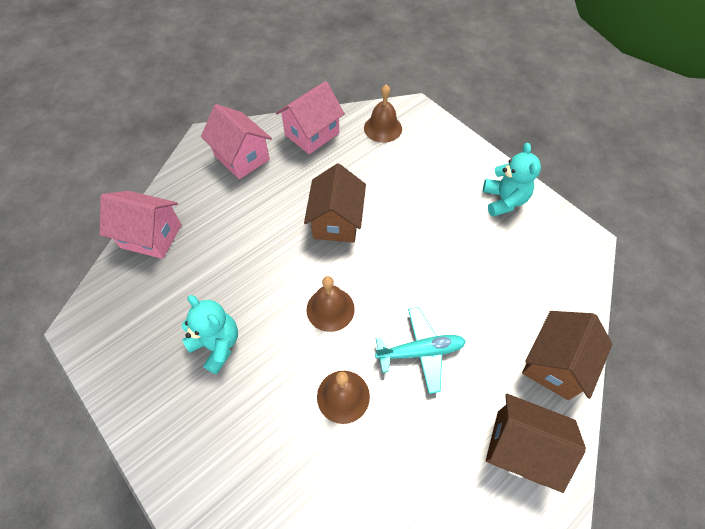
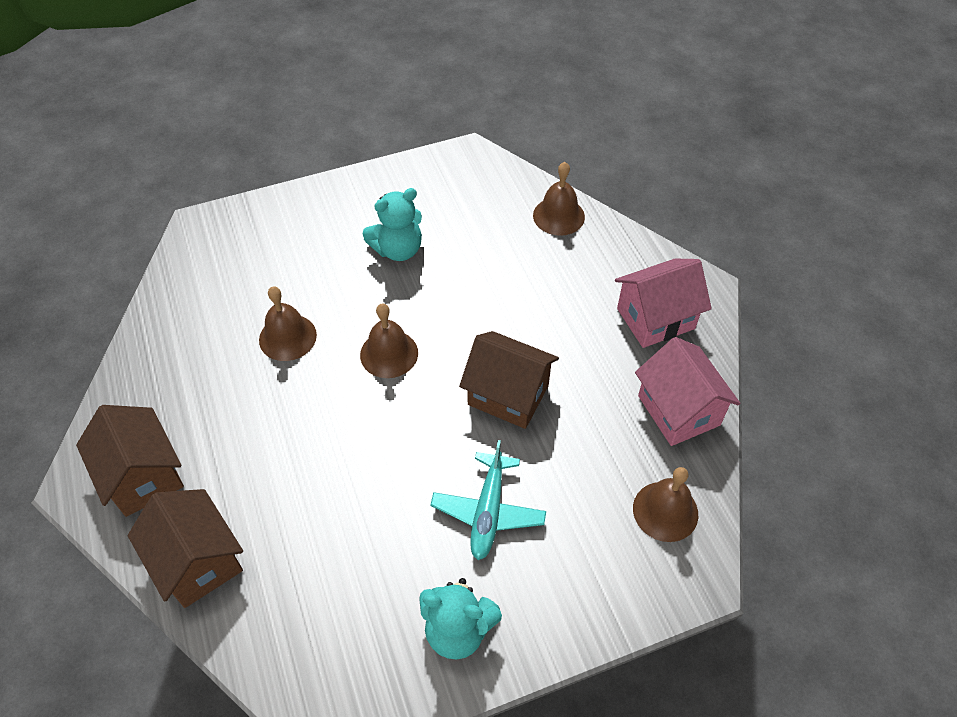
camera: 110 degrees right, 5 degrees down
(151, 236) = (558, 216): pink house -> brown bell
(420, 351) = (293, 423): turquoise plane -> turquoise plane (488, 511)
(520, 447) = (143, 476): brown house -> brown house turned 75 degrees counterclockwise

